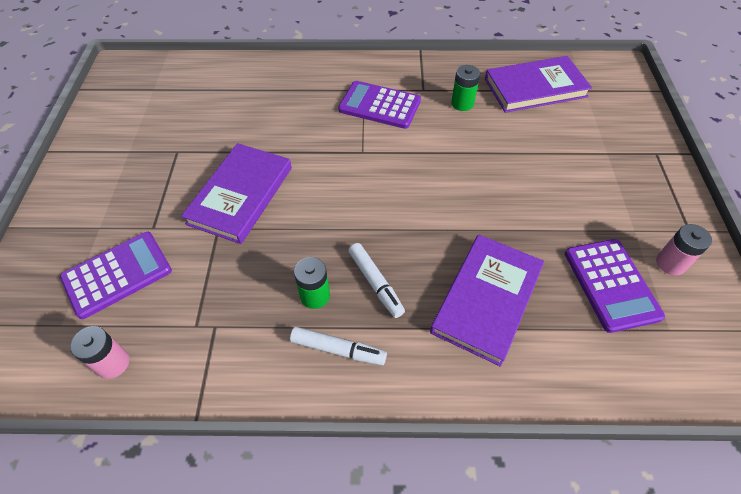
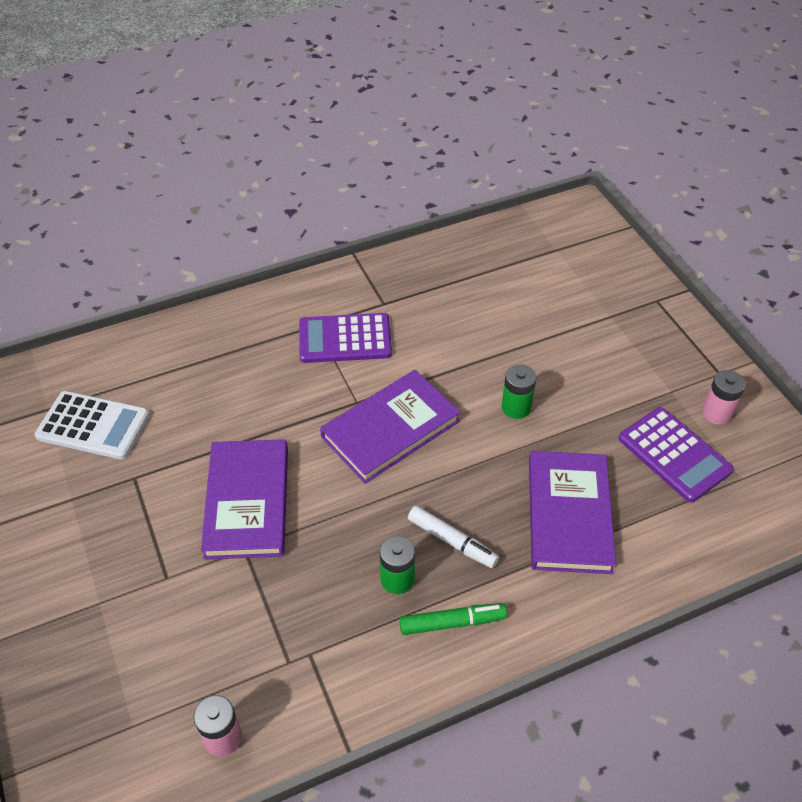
camera: 25 degrees left, 5 degrees down
(117, 274) = (161, 645): purple calculator -> none
(173, 109) = (93, 426): none -> white calculator
(338, 349) = (452, 623): white marker -> green marker
(462, 103) = (436, 307): green battery -> green battery (516, 407)
(535, 88) = (504, 263): purple book -> purple book (390, 429)

